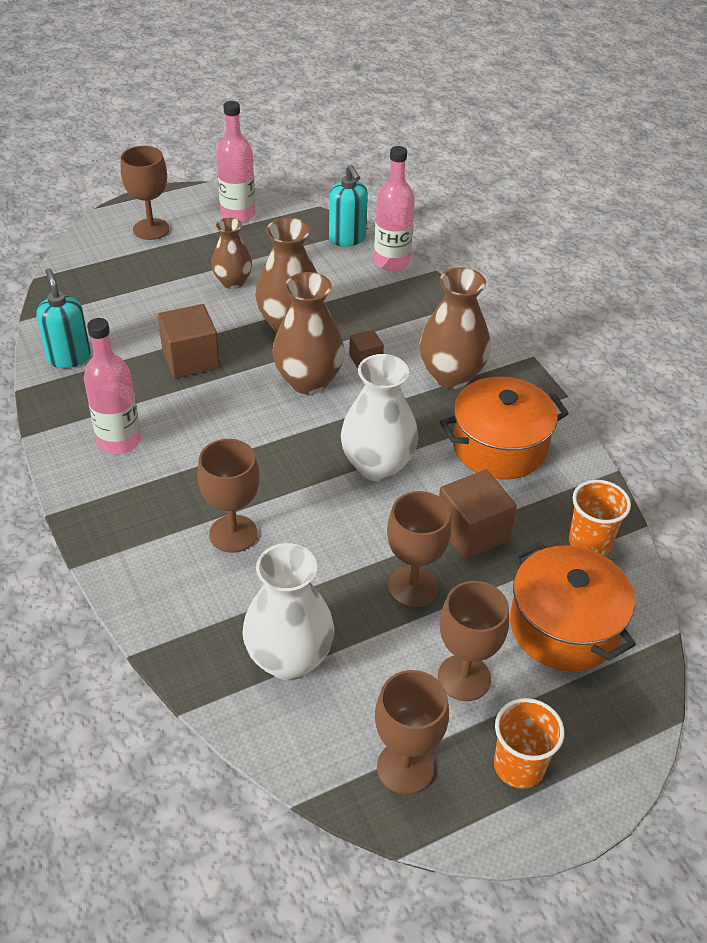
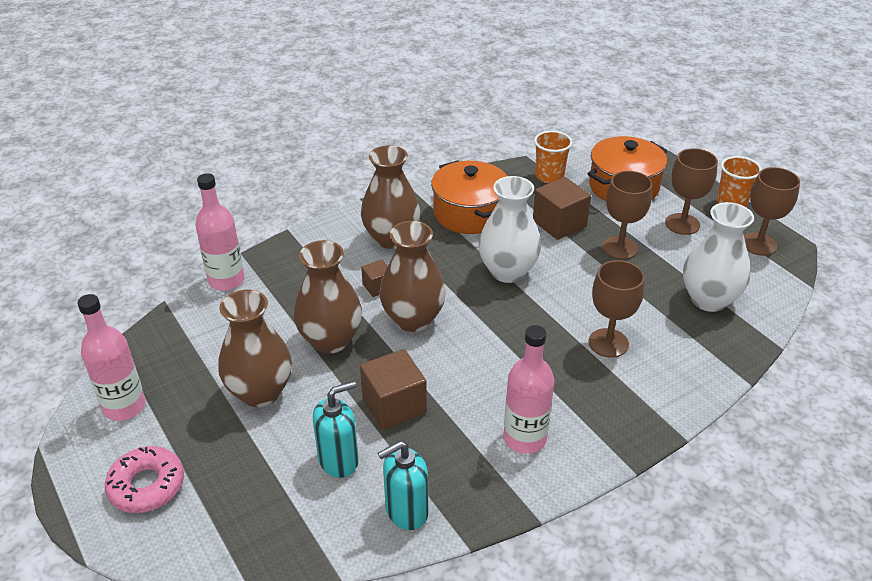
camera: 95 degrees left, 5 degrees down
(151, 229) = (147, 486): brown goblet -> pink donut
(233, 282) = (260, 392): brown vase -> brown vase, size x1.59
(347, 239) = (183, 313): turquoise soap dispenser -> turquoise soap dispenser (339, 460)

